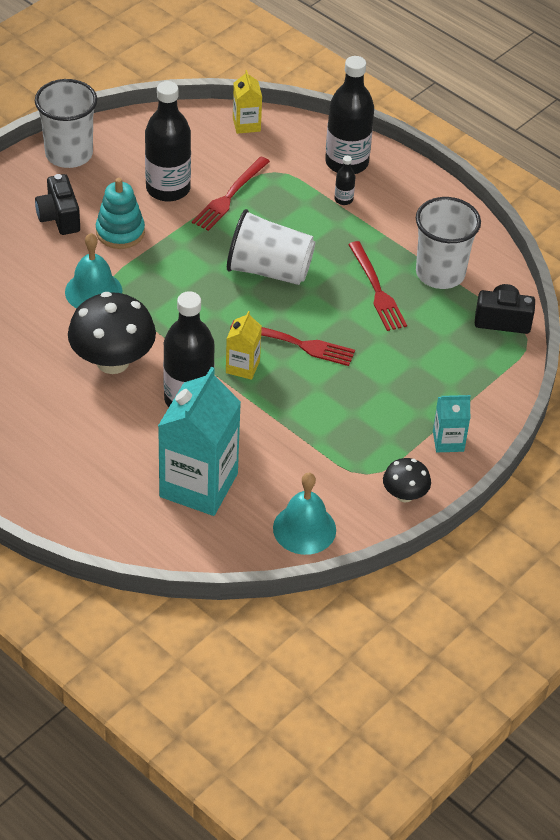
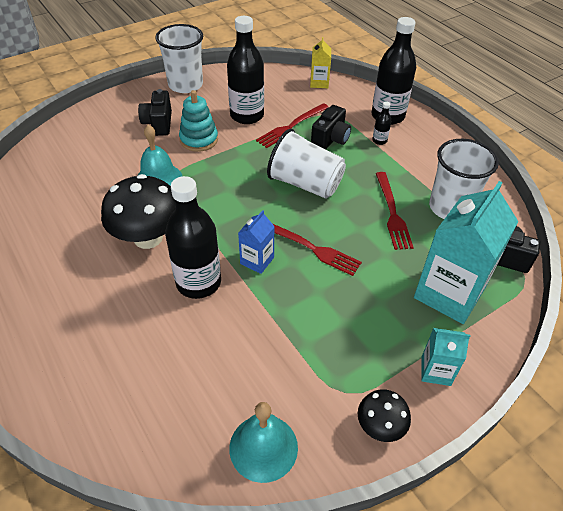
camera: 15 degrees right, 0 degrees up
(198, 485) = (174, 373): turquoise carton -> turquoise carton (449, 293)
(242, 366) = (257, 260): yellow carton -> blue carton
(283, 207) = (330, 139): none -> black camera

